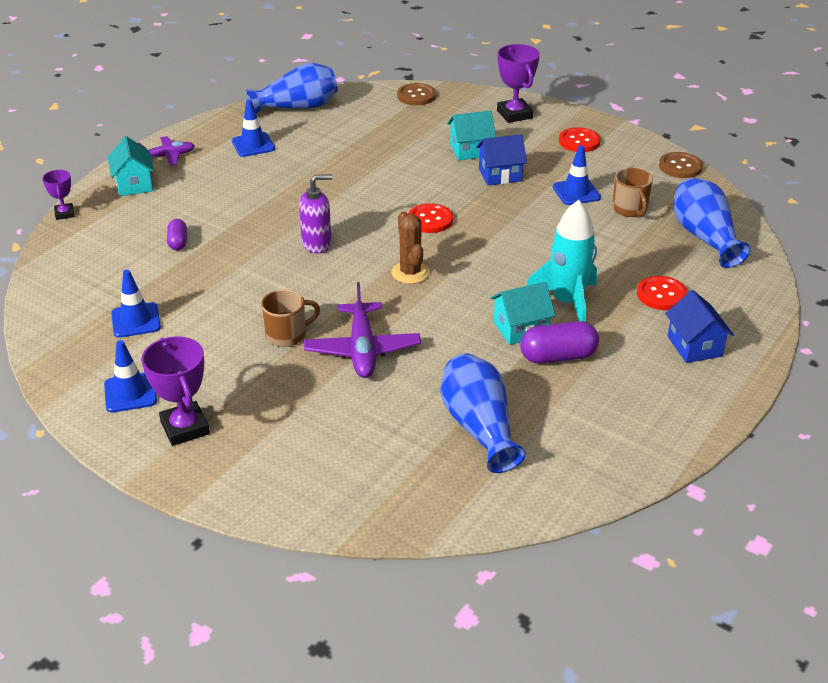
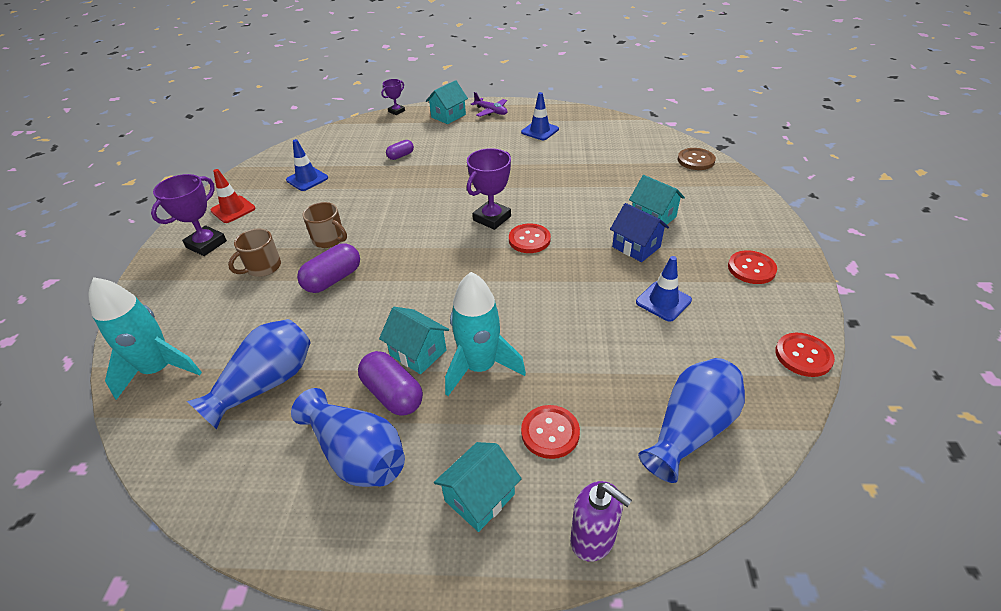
camera: 60 degrees right, 5 degrees up
(130, 393) = (233, 209): blue traffic cone -> red traffic cone
(297, 107) = (608, 125): blue vase -> blue vase (357, 454)
(317, 244) = (447, 205): purple soap dispenser -> purple soap dispenser (593, 539)
(362, 349) = (333, 279): purple plane -> purple capsule
(390, 498) = (159, 369): none -> turquoise rocket
(410, 273) = (448, 260): brown cactus -> none
(514, 114) = (741, 215): purple trophy -> purple trophy (492, 218)
(630, 209) = (677, 349): brown mug -> brown mug (263, 267)
(680, 167) = (803, 356): brown button -> red button
(694, 346) = (479, 497): blue house -> turquoise house

